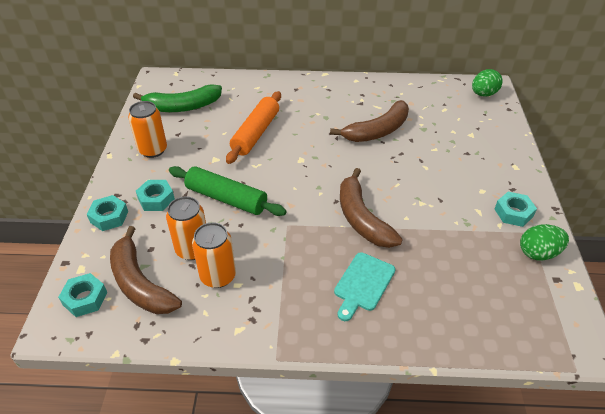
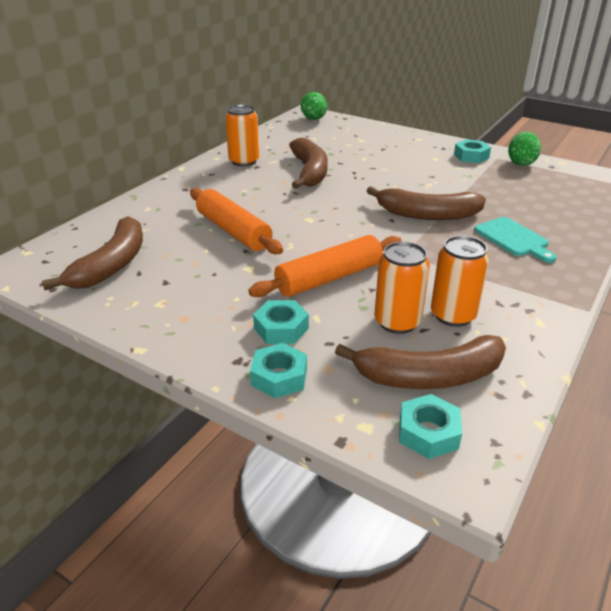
camera: 60 degrees left, 10 degrees down
(153, 150) = (175, 308): orange can -> orange can (244, 161)
(182, 107) = (112, 265): green banana -> brown banana
(226, 198) = (329, 278): green rolling pin -> orange rolling pin

